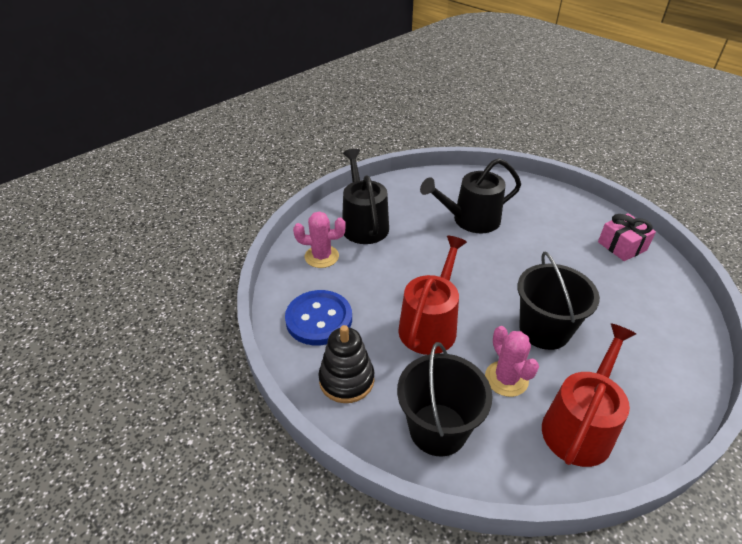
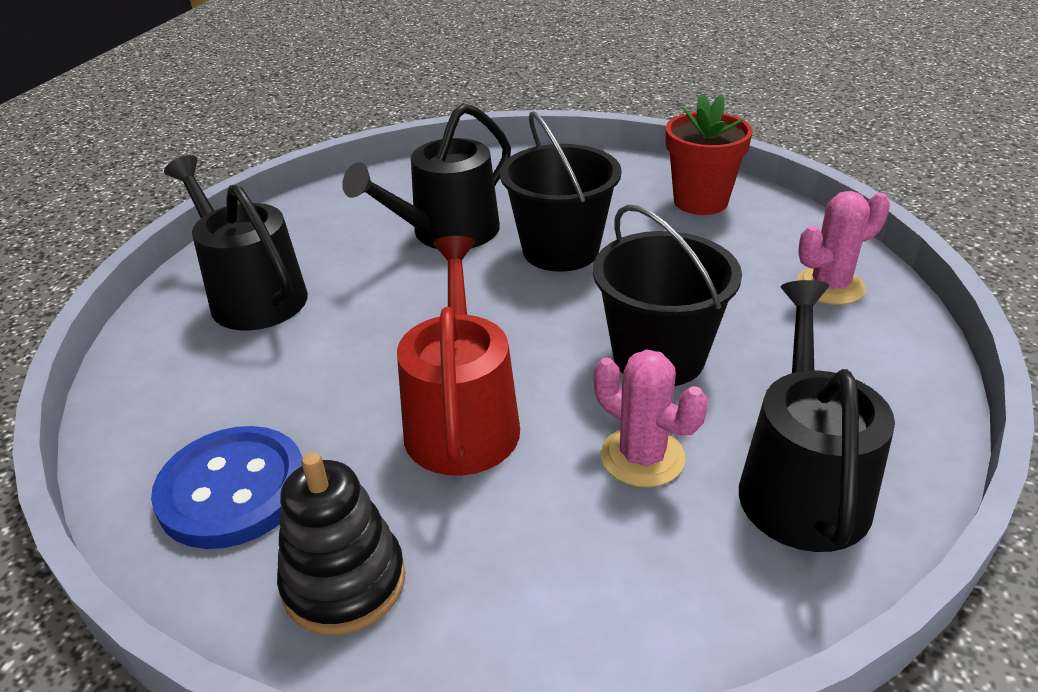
camera: 25 degrees left, 5 degrees down
(321, 256) = (189, 375): pink cactus -> pink cactus (830, 286)
(438, 429) = (571, 596): black bucket -> black bucket (560, 250)
(579, 426) = (801, 484): red watering can -> black watering can
(622, 246) = (700, 201): pink gift -> red flower pot

